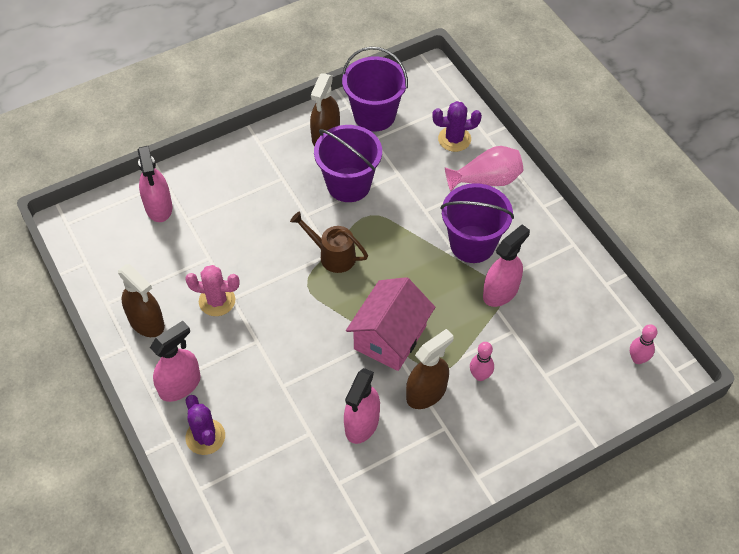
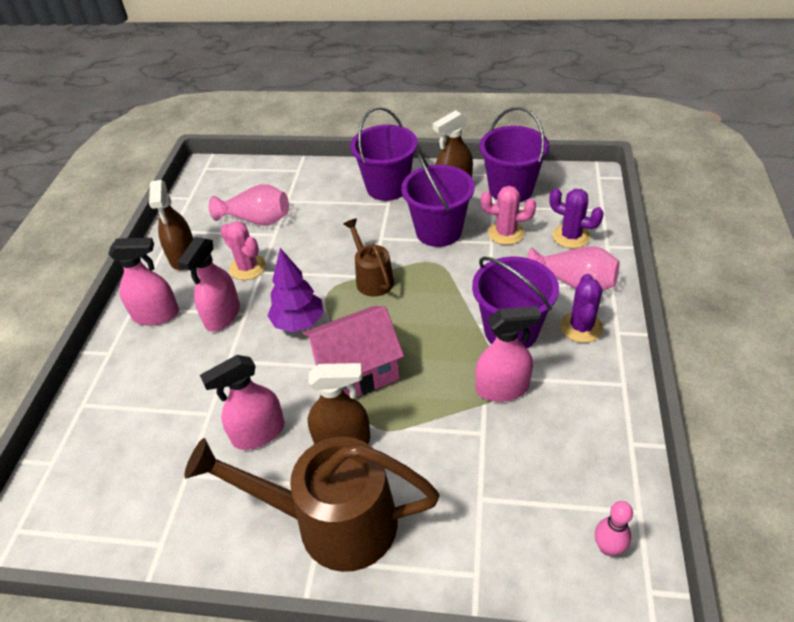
camera: 40 degrees right, 10 degrees down
(158, 207) = (276, 184): pink spray bottle -> pink spray bottle (222, 316)
(178, 252) = (257, 220): none -> pink vase
(205, 437) = (130, 365): purple cactus -> purple cactus (581, 327)
(267, 161) = (387, 187): none -> purple bucket
(309, 325) = (299, 323): none -> purple tree
(403, 160) = (506, 233): none -> pink cactus
(467, 449) = (330, 522): none -> brown watering can
(480, 375) = (410, 456): pink bowling pin -> none

